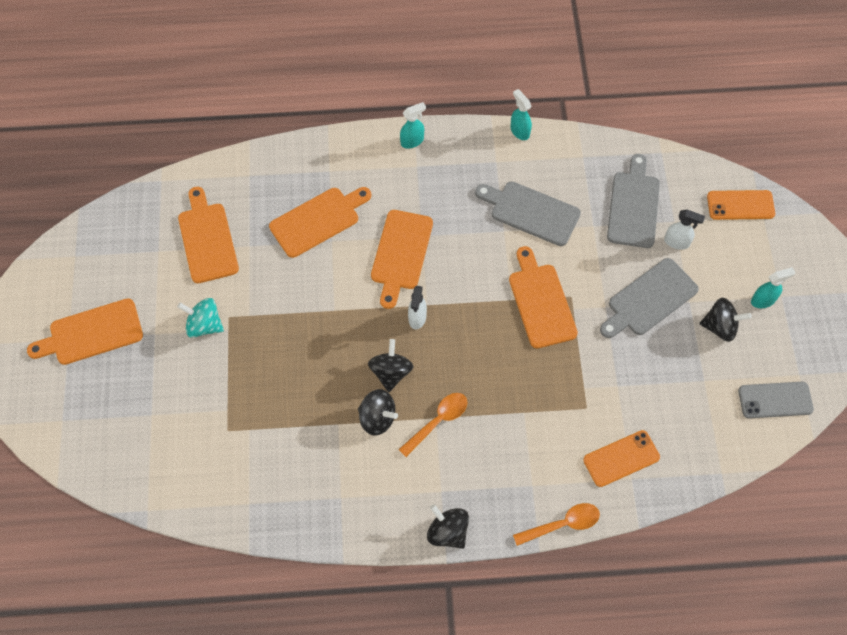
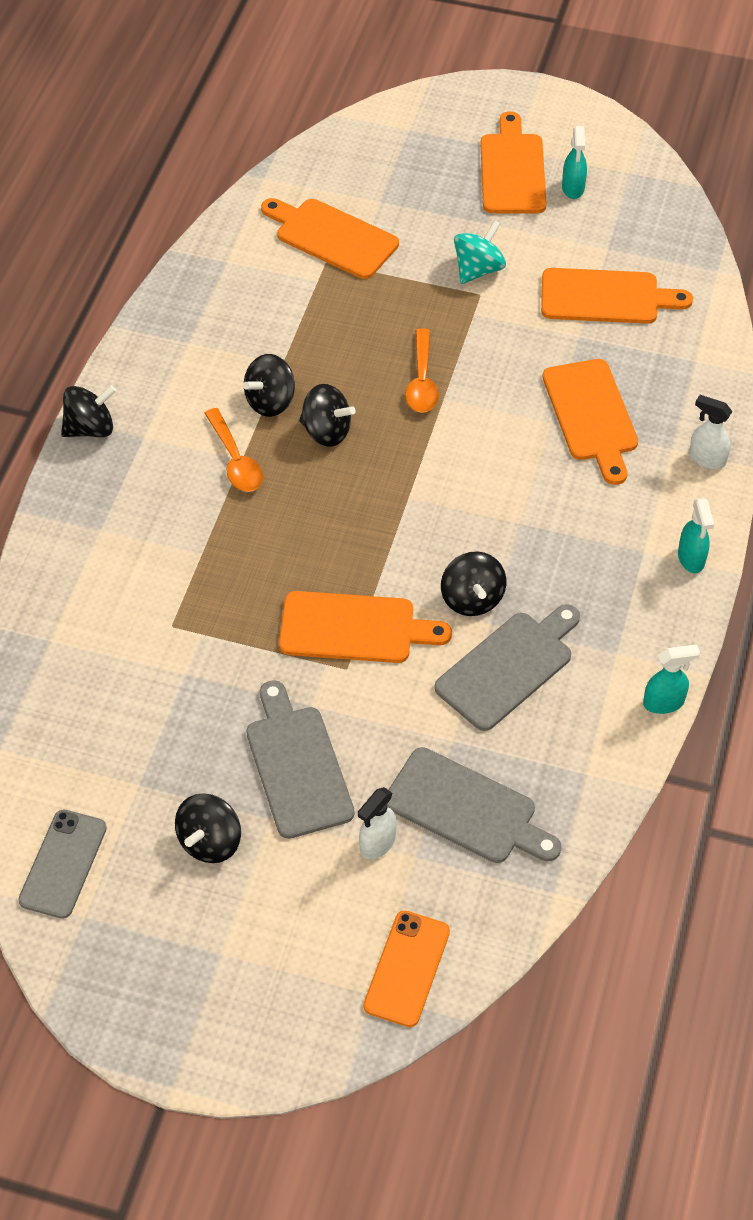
camera: 110 degrees right, 10 degrees down
(401, 253) = (501, 491): orange cutting board -> orange cutting board (332, 237)
(417, 318) = (392, 481): white spray bottle -> white spray bottle (706, 459)
(491, 245) = (472, 599): none -> black spinning top
(562, 524) = (34, 544): orange spoon -> orange spoon (422, 381)
(621, 458) = (82, 638): orange phone -> none
(763, 300) = (225, 923): turquoise spray bottle -> turquoise spray bottle (573, 188)

